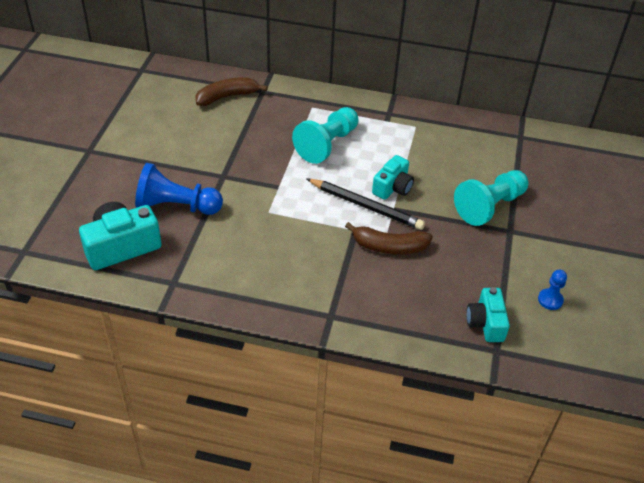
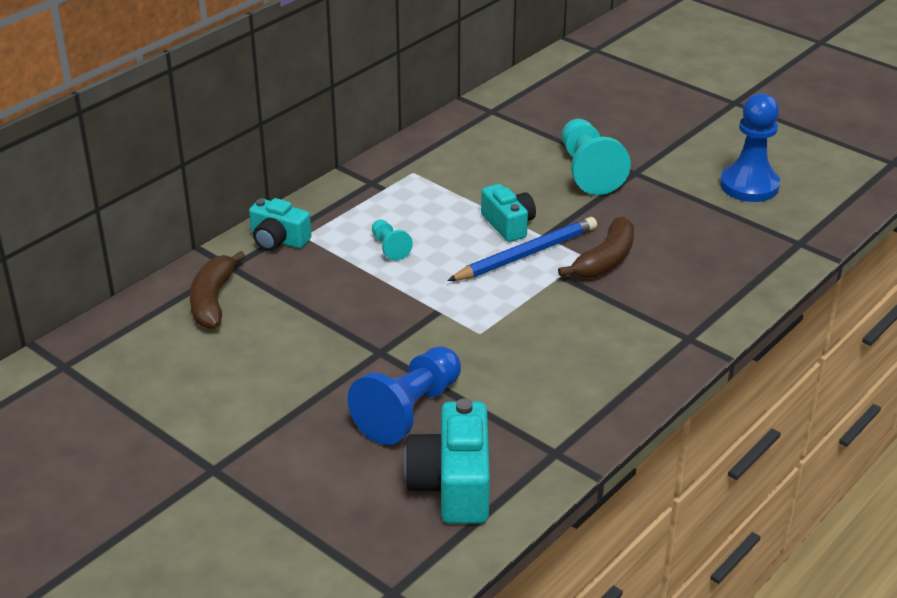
camera: 60 degrees left, 10 degrees down
(327, 144) = (389, 247): turquoise pawn -> turquoise pawn, size x0.50
(366, 206) = (526, 254): black pencil -> blue pencil
(485, 323) = (758, 236): turquoise camera -> turquoise camera (278, 240)
(550, 300) = (749, 185): blue pawn -> blue pawn, size x2.01

